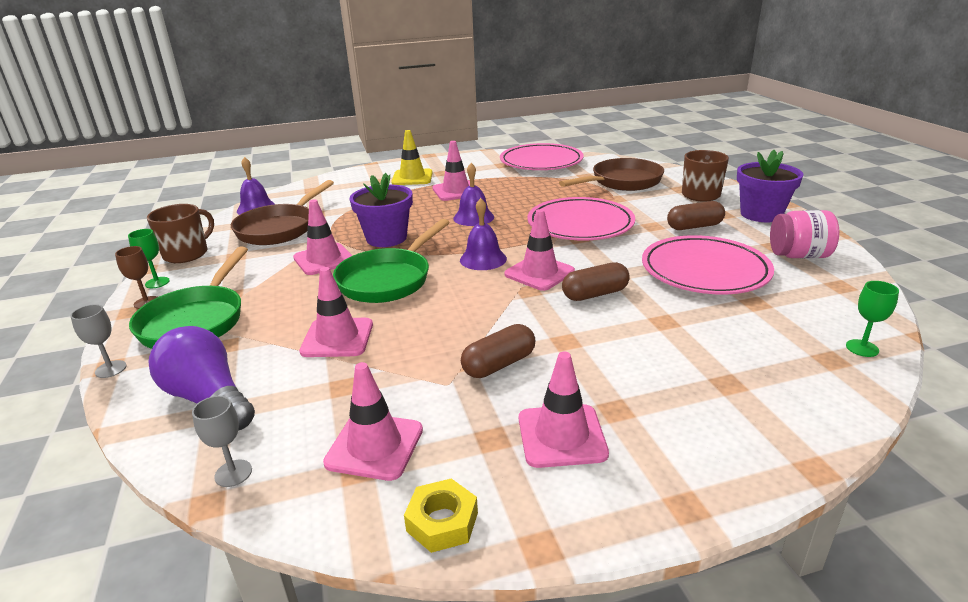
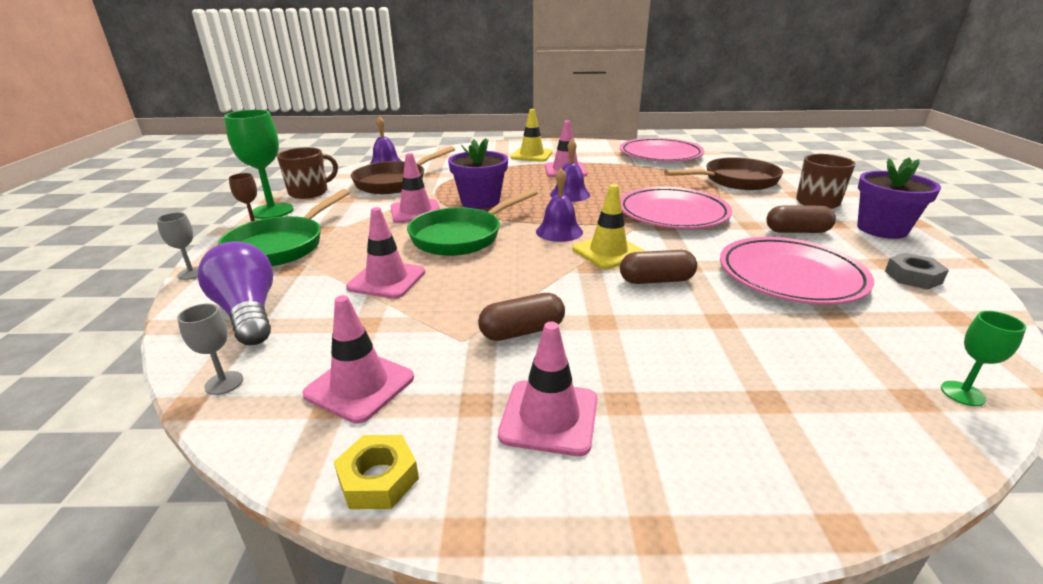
camera: 15 degrees right, 0 degrees up
(157, 282) = (272, 211): green goblet -> green goblet, size x1.98
(539, 273) = (608, 252): pink traffic cone -> yellow traffic cone
(798, 255) = (913, 277): pink jar -> grey nut

